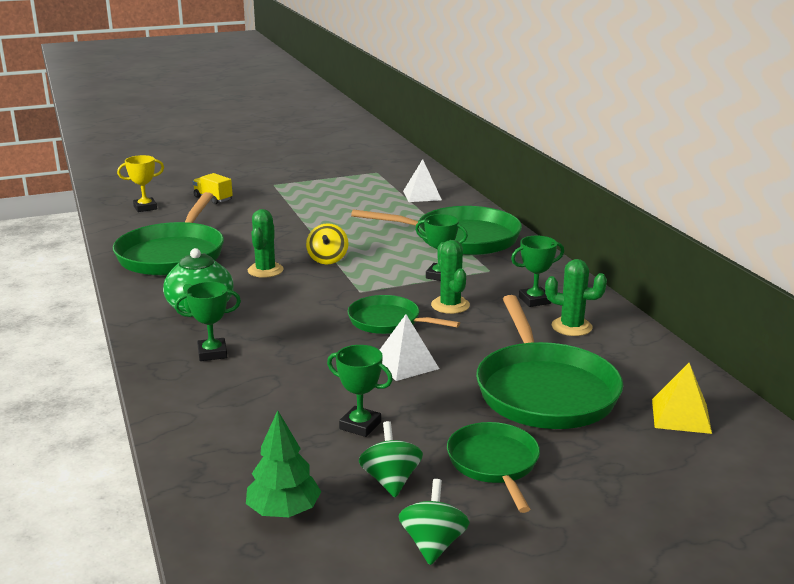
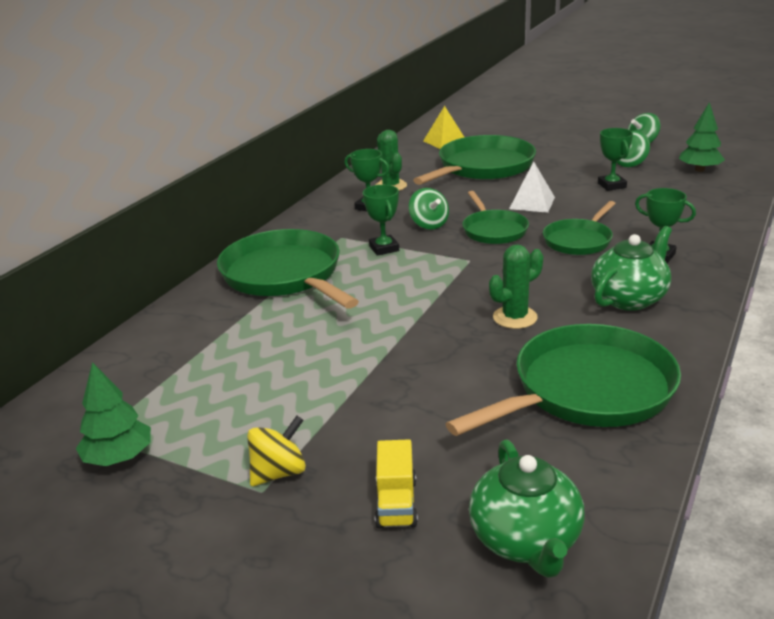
camera: 130 degrees left, 5 degrees up
(145, 208) = (526, 541): yellow trophy -> green teapot
(327, 259) = (438, 304): yellow spinning top -> yellow spinning top (279, 472)
(351, 172) = (119, 458): none -> green tree
(422, 195) = (171, 352): white pyramid -> none
(450, 305) = (429, 224): green cactus -> green spinning top
(494, 463) = (568, 154): green pan -> green pan (579, 240)

